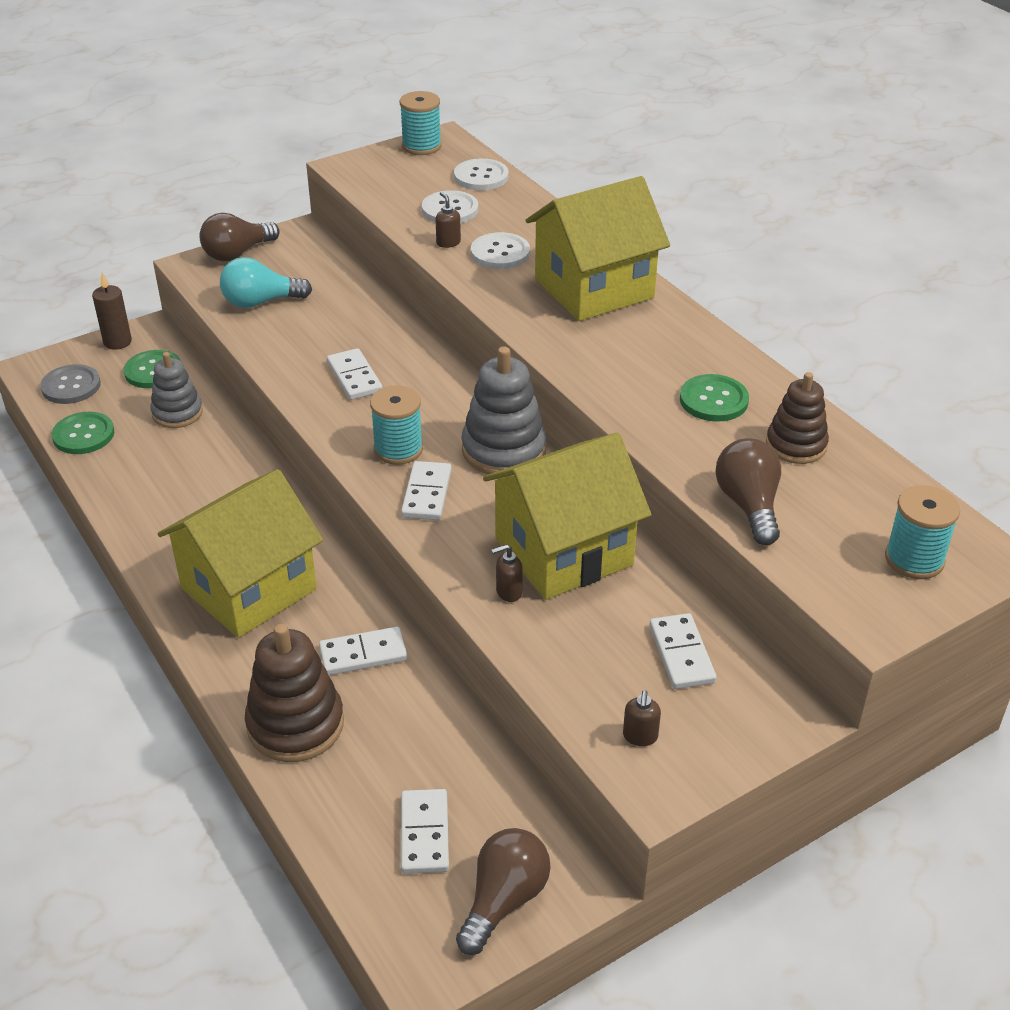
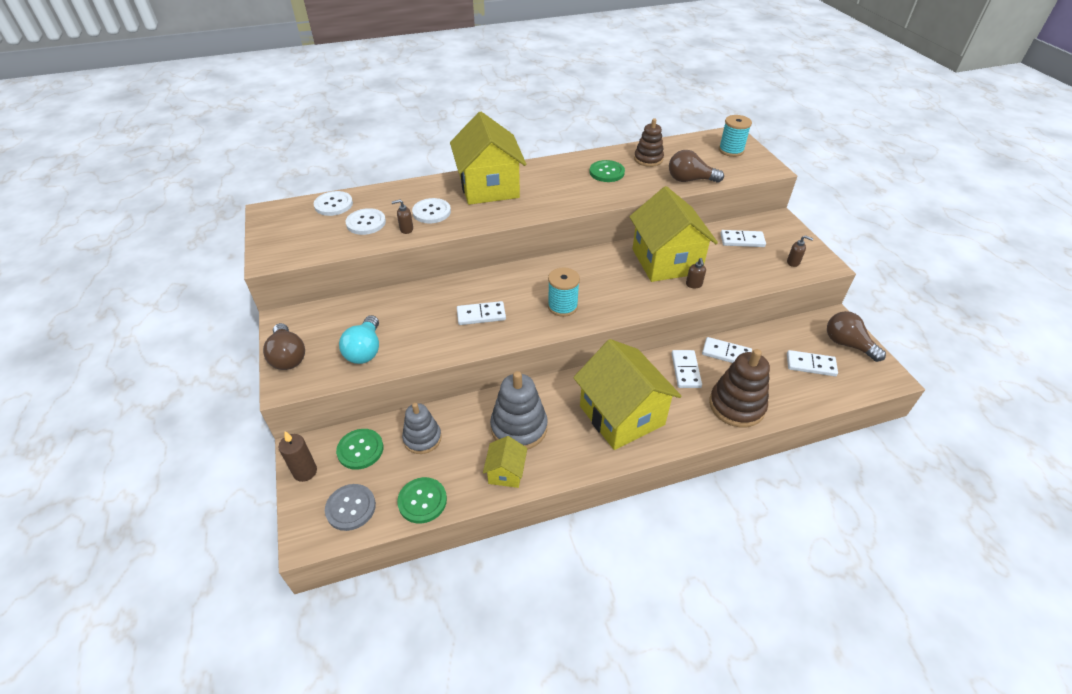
camera: 75 degrees left, 5 degrees up
(131, 493) = (506, 472): none -> yellow house
(421, 146) = (270, 222): turquoise spool -> none
(426, 494) = (607, 301): white domino -> white domino (726, 353)
(504, 450) = (577, 266): grey stacking toy -> grey stacking toy (519, 427)

